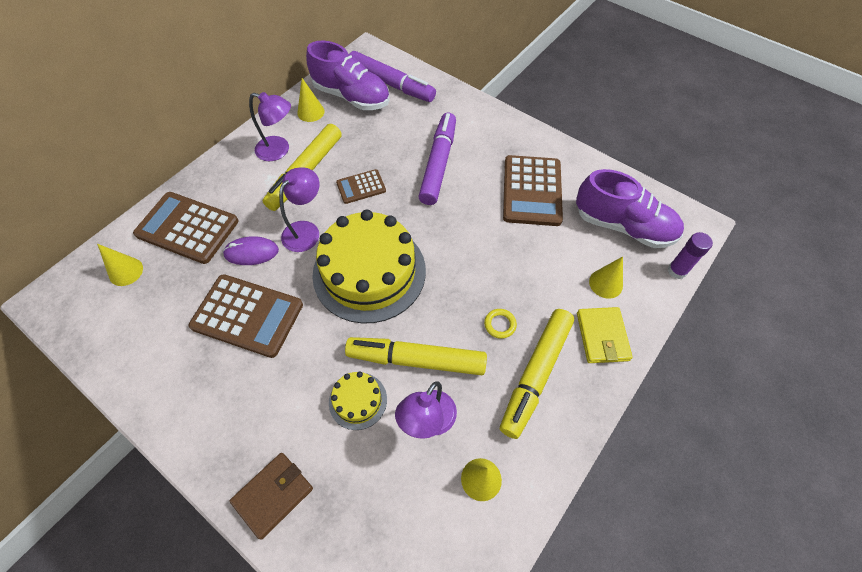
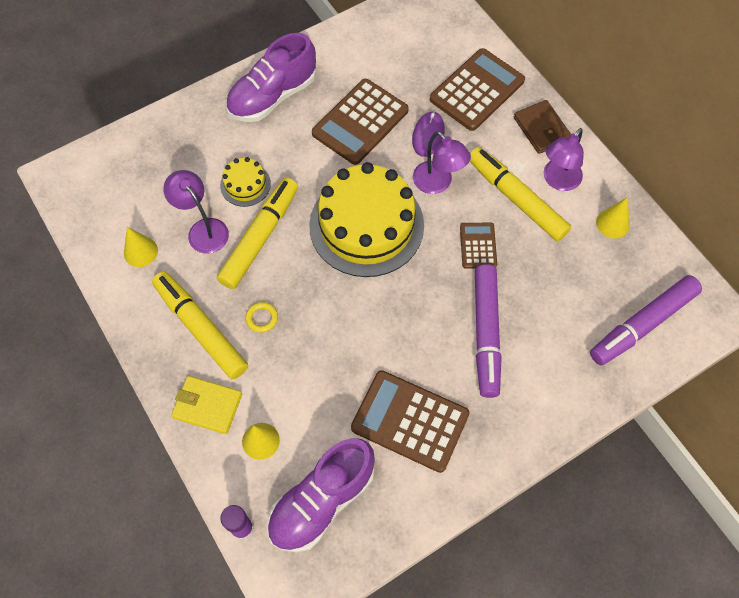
camera: 110 degrees right, 5 degrees up
(126, 271) = (443, 43): yellow cone -> none
(273, 495) = (202, 115): brown wallet -> brown wallet (541, 129)
(352, 96) = (629, 273): purple shoe -> purple shoe (273, 96)
(438, 164) = (486, 334): purple marker -> purple marker turned 60 degrees clockwise

